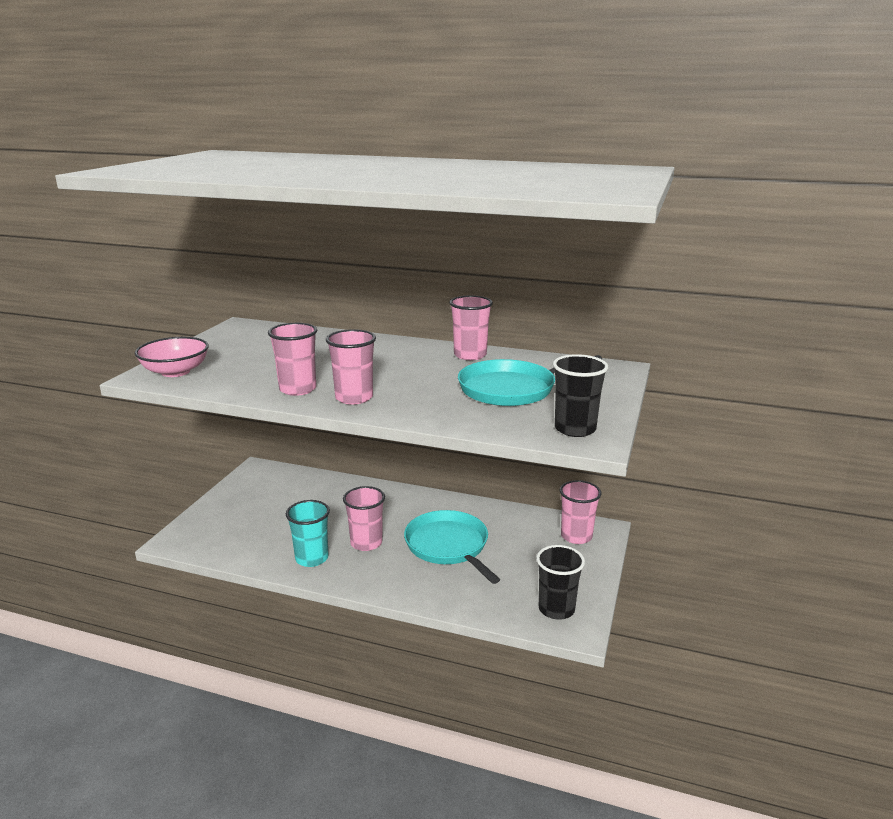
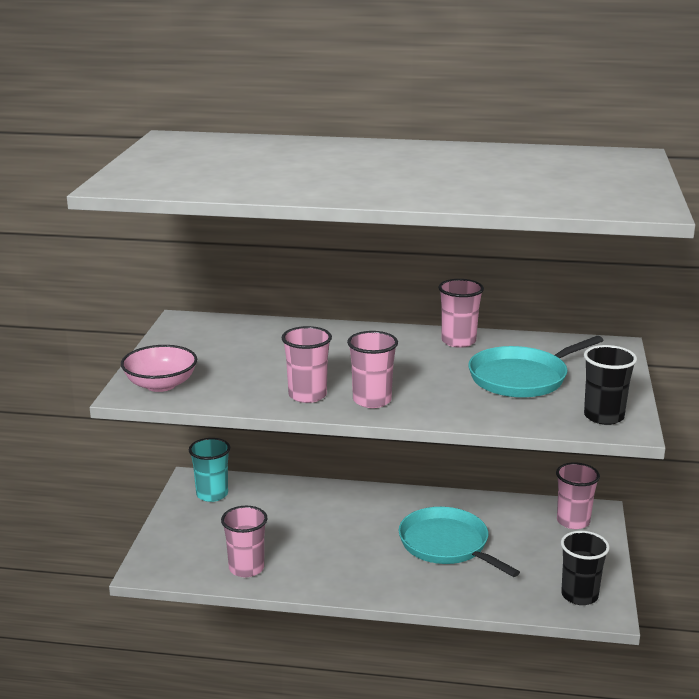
camera: 10 degrees left, 0 degrees up
(312, 558) = (309, 572): turquoise cup -> turquoise cup (212, 494)
(366, 543) = (359, 550): pink cup -> pink cup (246, 568)

